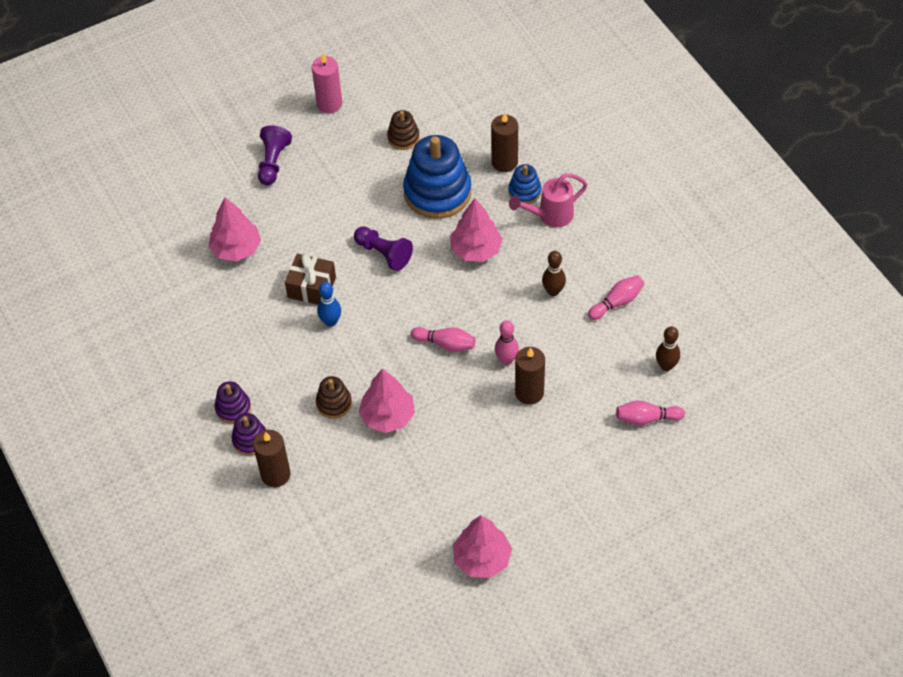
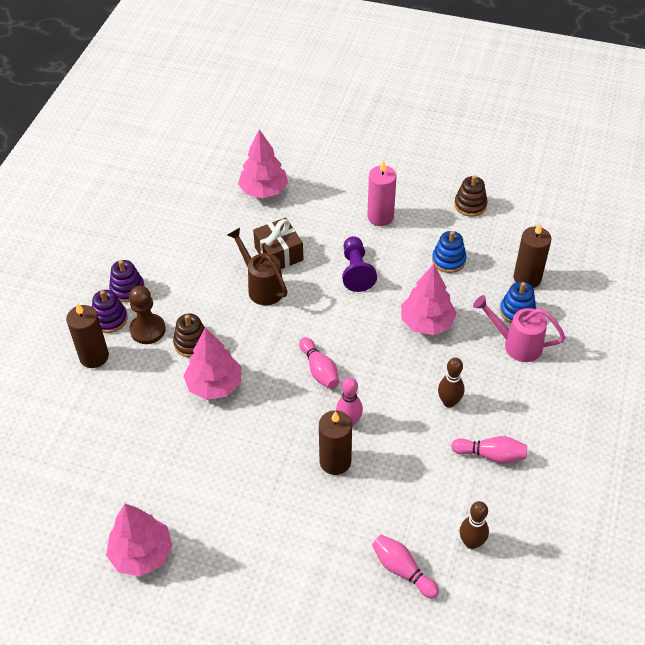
camera: 45 degrees right, 5 degrees down
(273, 162) = (358, 155): purple pawn -> none
(289, 422) = (148, 330): none -> brown pawn
(329, 103) = (445, 146): pink candle -> pink candle (380, 217)
(331, 321) = (261, 287): blue bowling pin -> brown watering can
(437, 192) = (448, 260): blue stacking toy -> blue stacking toy, size x0.49

